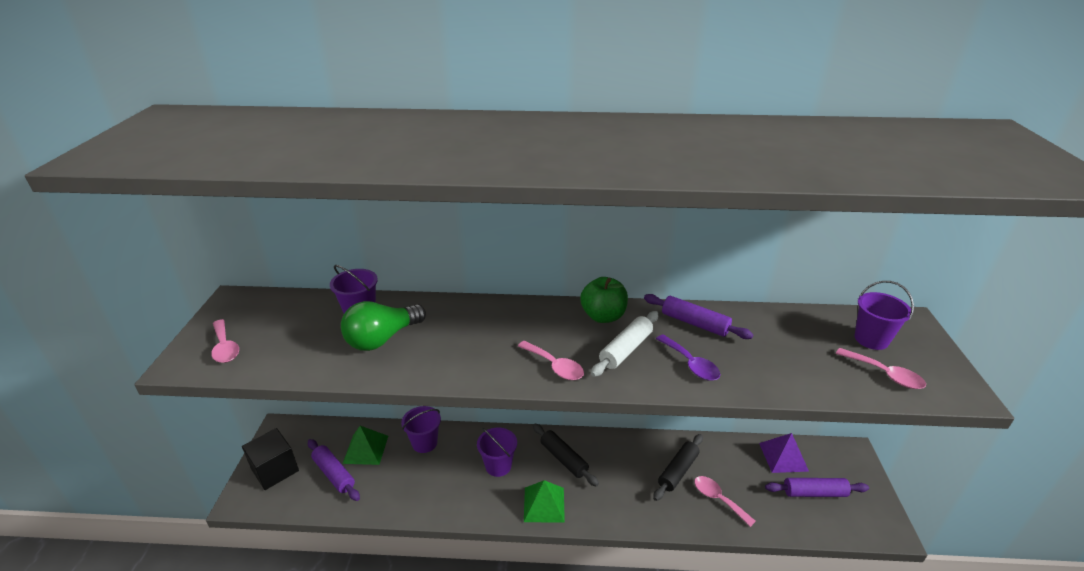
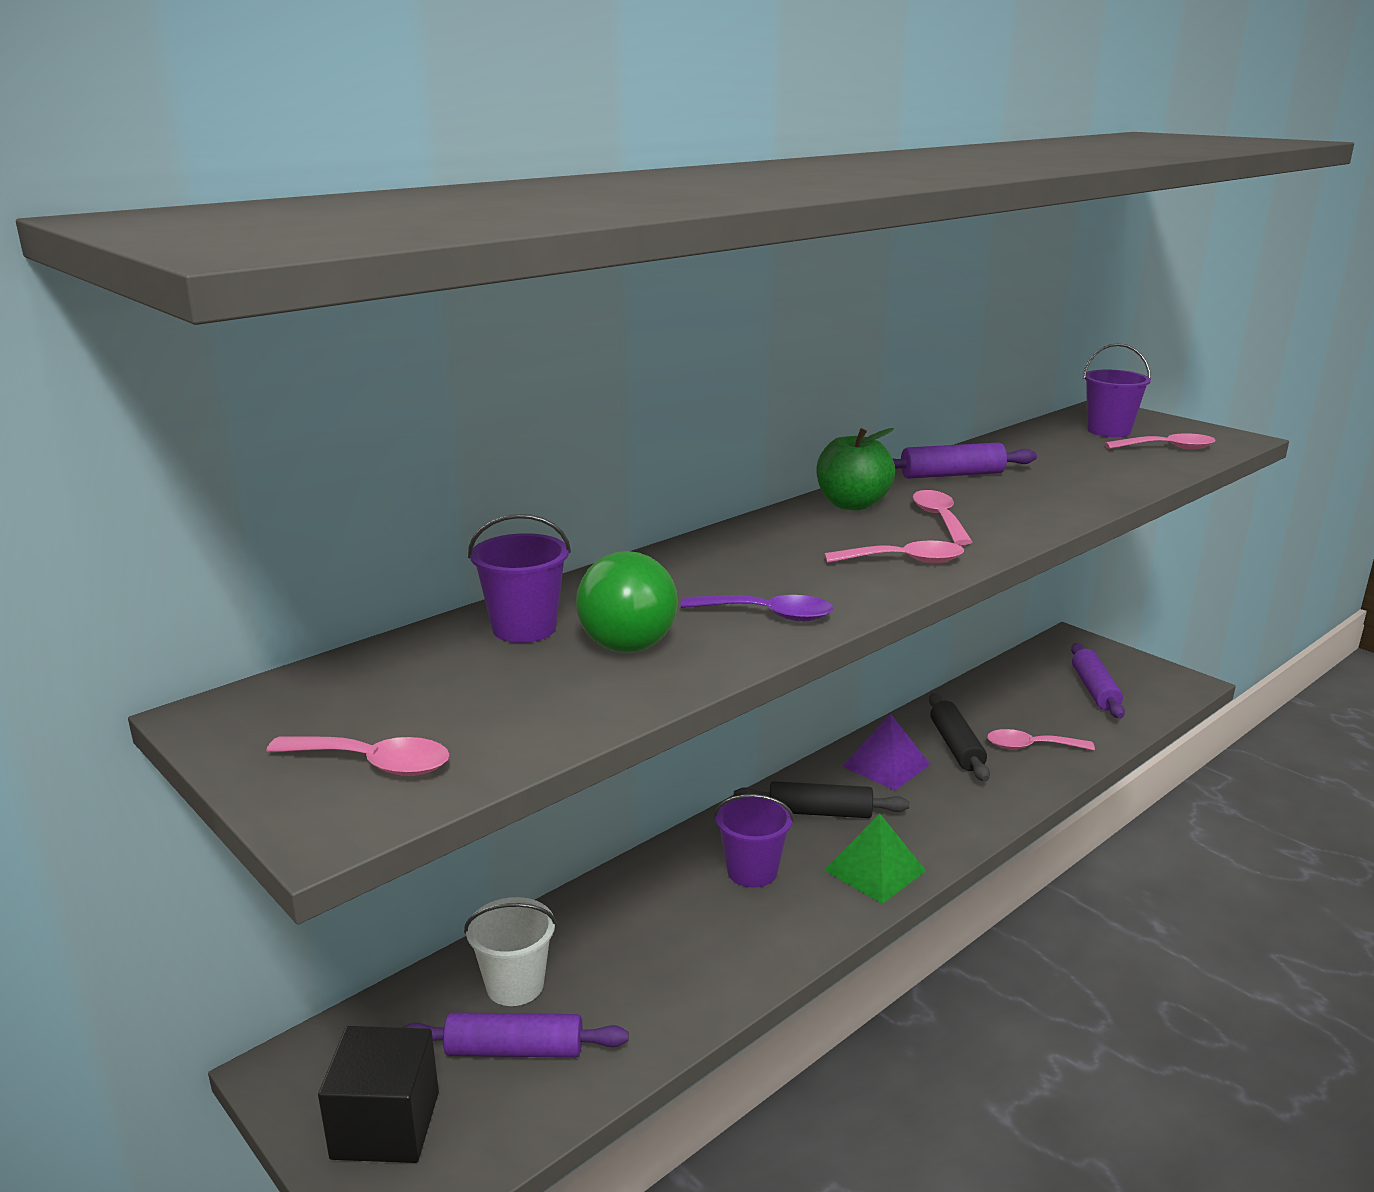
camera: 45 degrees left, 10 degrees down
(365, 449) = (515, 985): green pyramid -> white bucket
(424, 443) = (601, 915): purple bucket -> none
(625, 349) = (939, 519): white rolling pin -> pink spoon
(690, 364) = (1020, 503): purple spoon -> purple spoon (768, 615)
(783, 456) = (1025, 676): purple pyramid -> purple pyramid (886, 765)
(814, 493) = (1094, 690): purple rolling pin -> purple rolling pin turned 45 degrees counterclockwise

